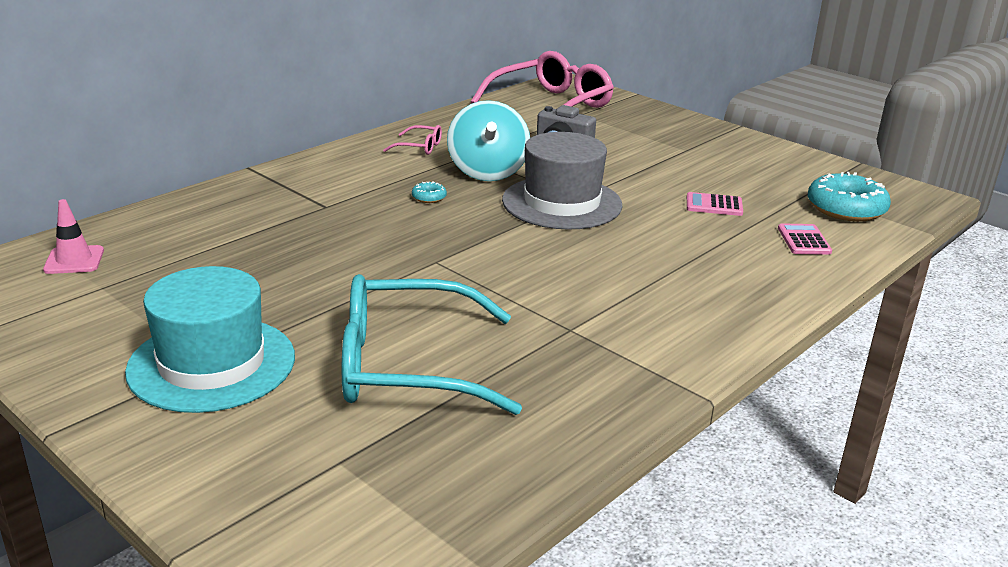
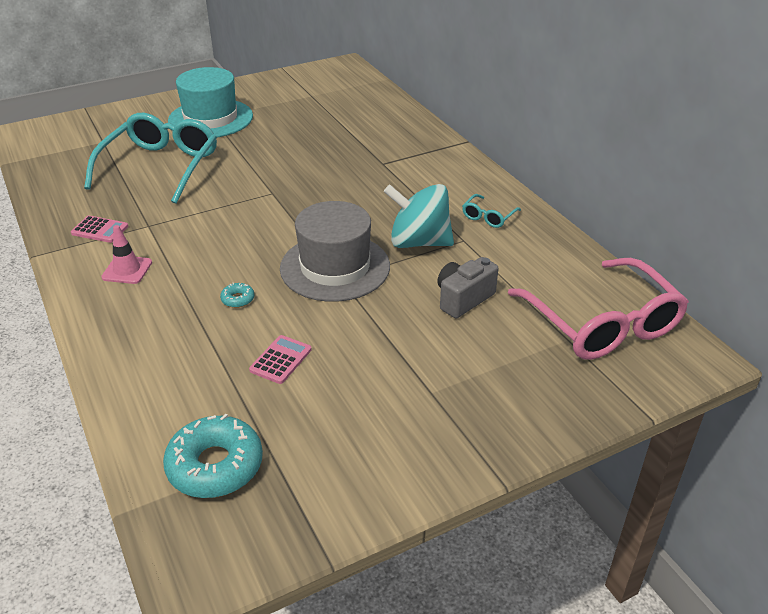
camera: 110 degrees right, 10 degrees up
(74, 260) = (348, 89): pink traffic cone -> pink traffic cone (127, 270)
(420, 147) = (488, 217): pink glasses -> turquoise glasses
(429, 197) = (378, 205): turquoise donut -> turquoise donut (238, 299)
(804, 240) = (174, 393): pink calculator -> pink calculator (100, 230)

